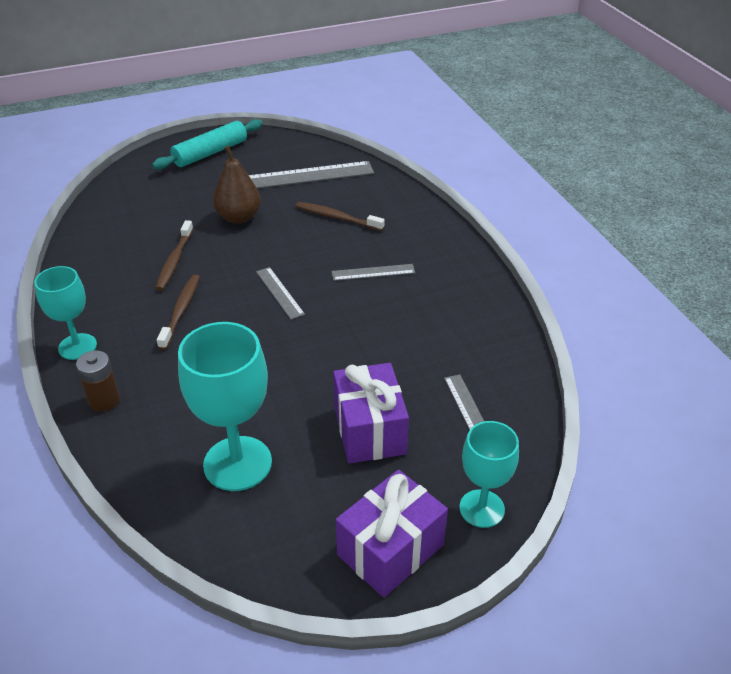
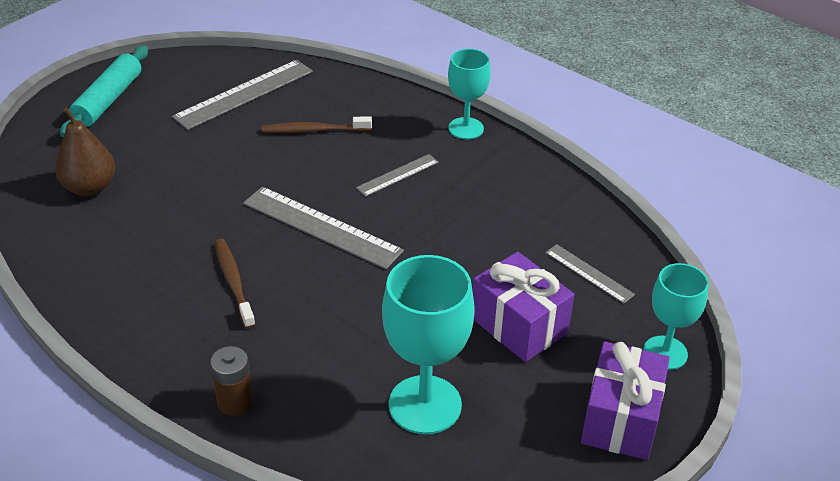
camera: 30 degrees left, 0 degrees up
(77, 346) = (152, 360): turquoise goblet -> turquoise goblet (466, 128)
(174, 261) = (177, 232): brown toothbrush -> none
(239, 217) = (207, 163): brown pear -> brown pear (89, 187)
(279, 292) = (321, 227): grey ruler -> grey ruler, size x1.82

